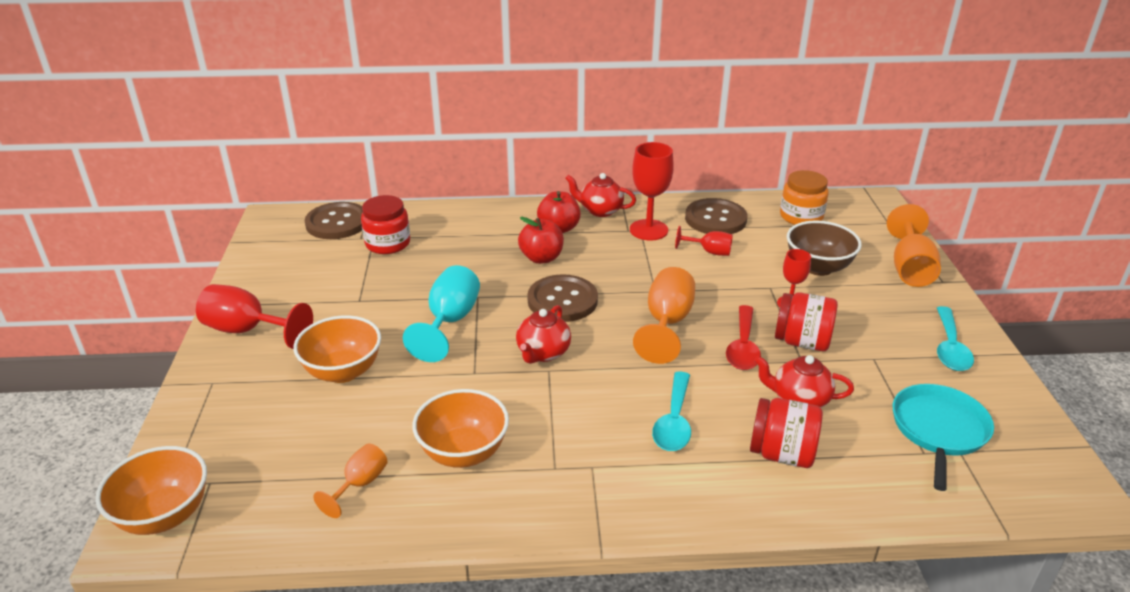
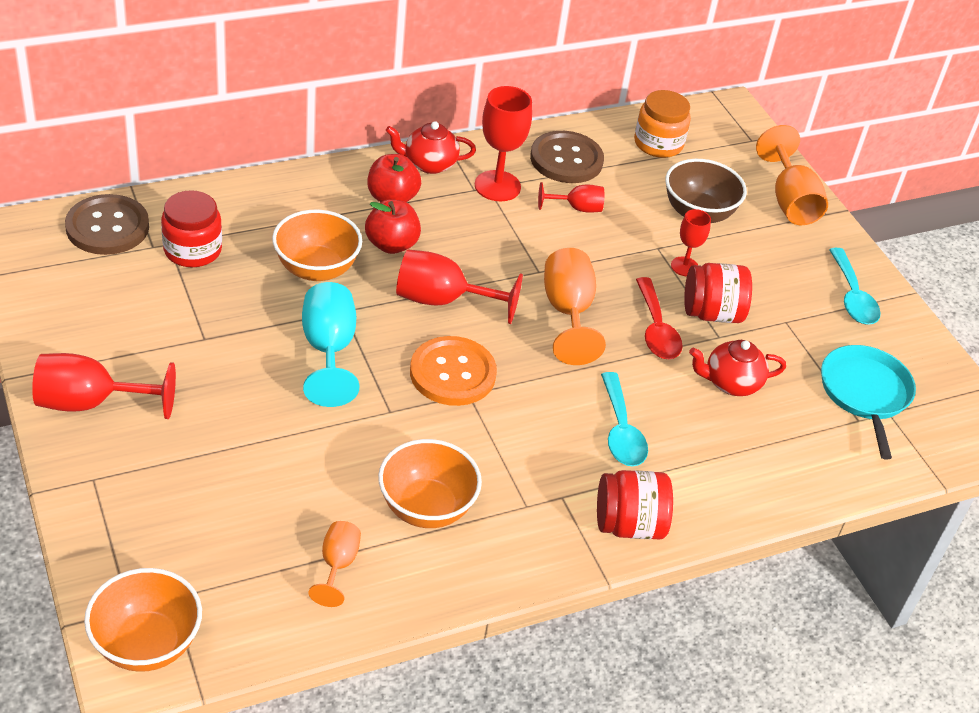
camera: 25 degrees left, 10 degrees up
(343, 371) = (241, 437): orange bowl -> orange bowl (316, 269)
(543, 353) = (452, 373): red teapot -> orange button
(562, 300) = (442, 301): brown button -> red goblet
(782, 453) = (734, 446): red jar -> red jar (629, 525)

